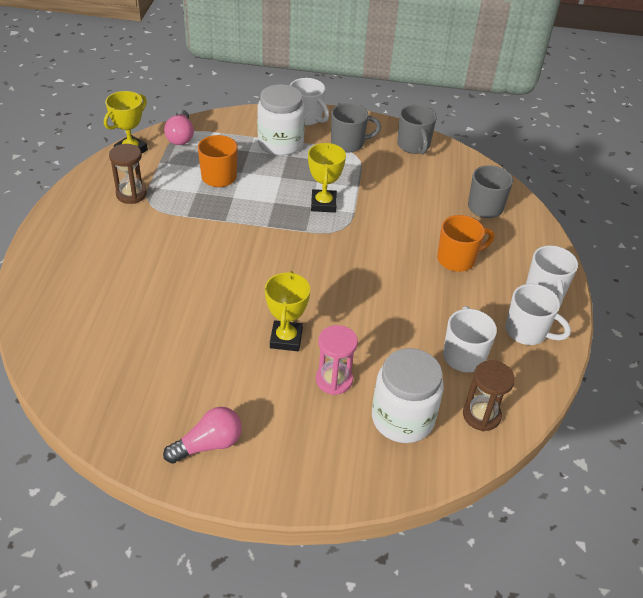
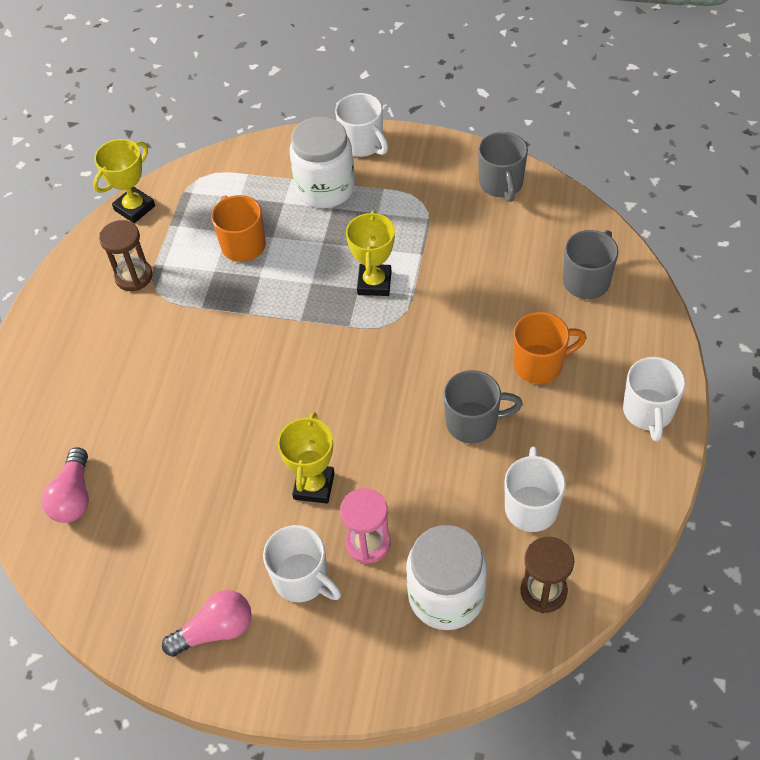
camera: 10 degrees right, 10 degrees up
(180, 136) = (197, 182): pink light bulb -> pink light bulb (73, 496)
(348, 143) = (415, 184): grey mug -> grey mug (473, 423)
(527, 332) = (617, 471): white mug -> white mug (302, 579)

